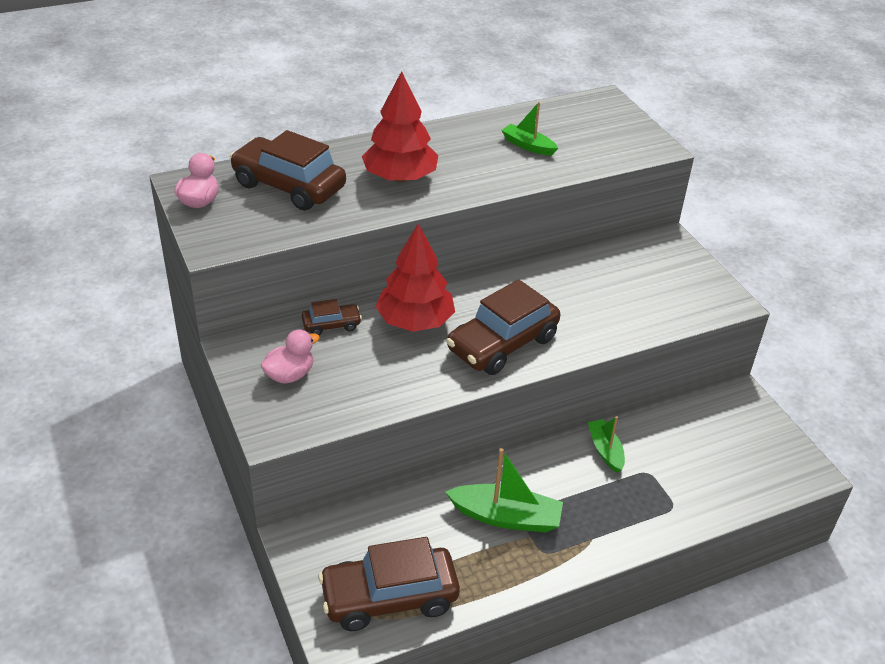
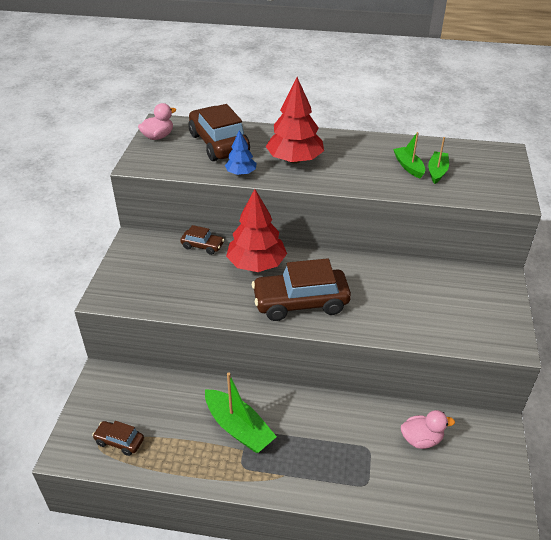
camera: 35 degrees right, 0 degrees up
(290, 375) = (148, 266): pink duck -> pink duck (421, 439)
(354, 213) = (241, 173): none -> blue tree
(389, 597) = (119, 441): brown car -> brown car, size x0.49
(605, 450) = (350, 417): green boat -> green boat (437, 171)

